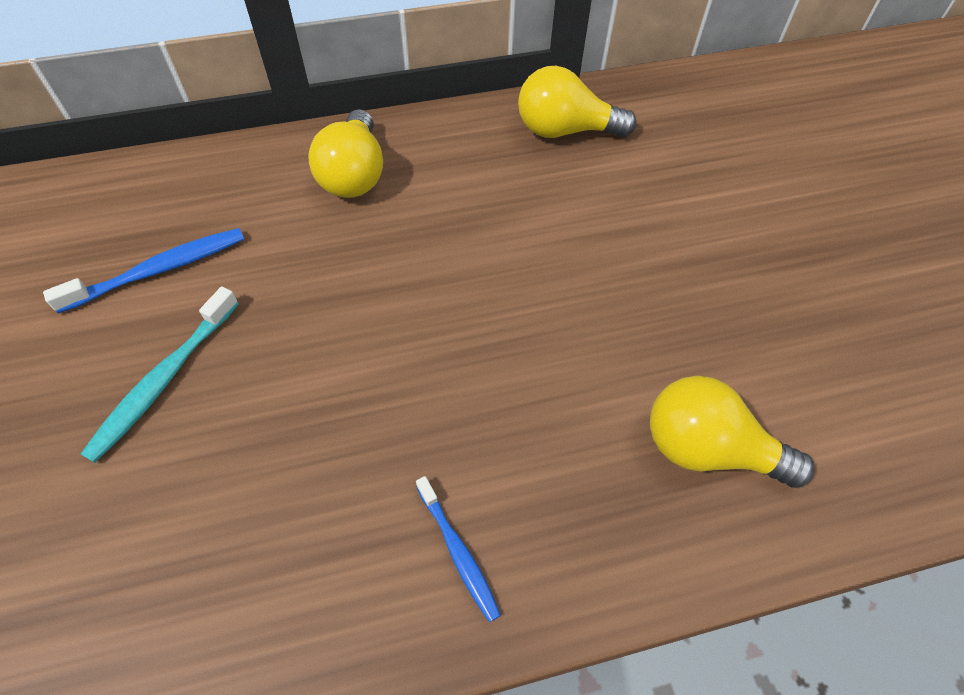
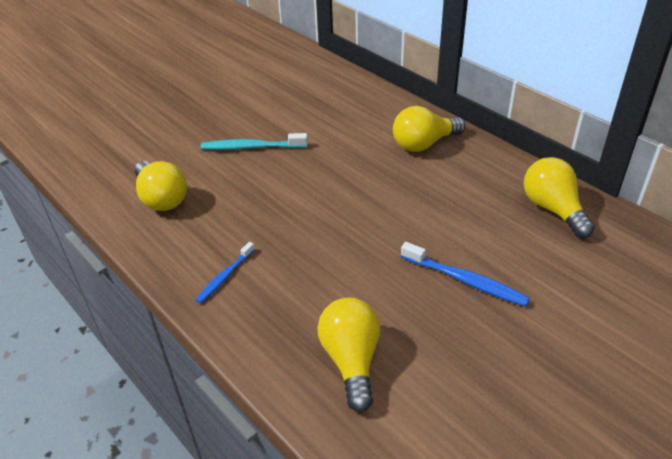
camera: 65 degrees right, 15 degrees down
(159, 270) = (306, 116): blue toothbrush -> blue toothbrush (465, 280)
(176, 587) = (162, 198): none -> yellow light bulb

